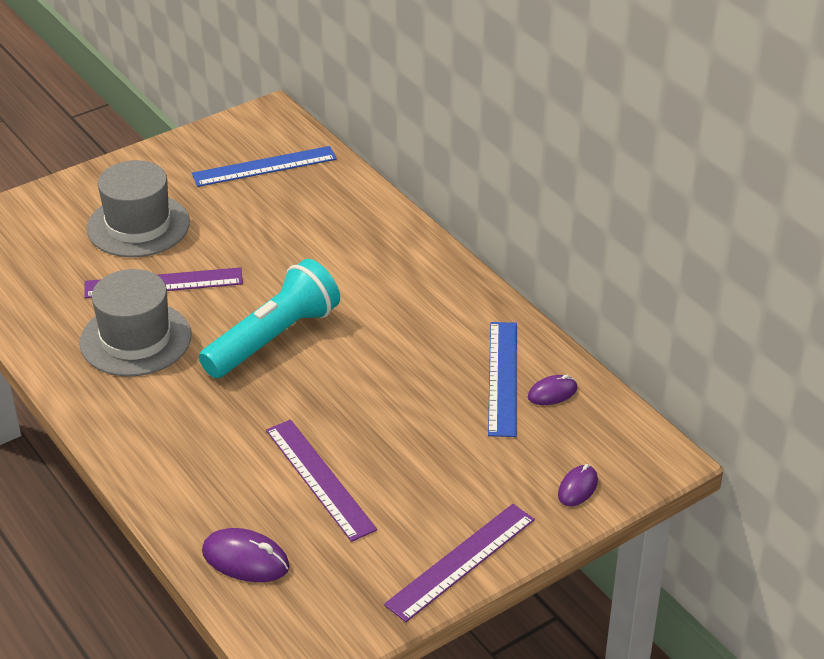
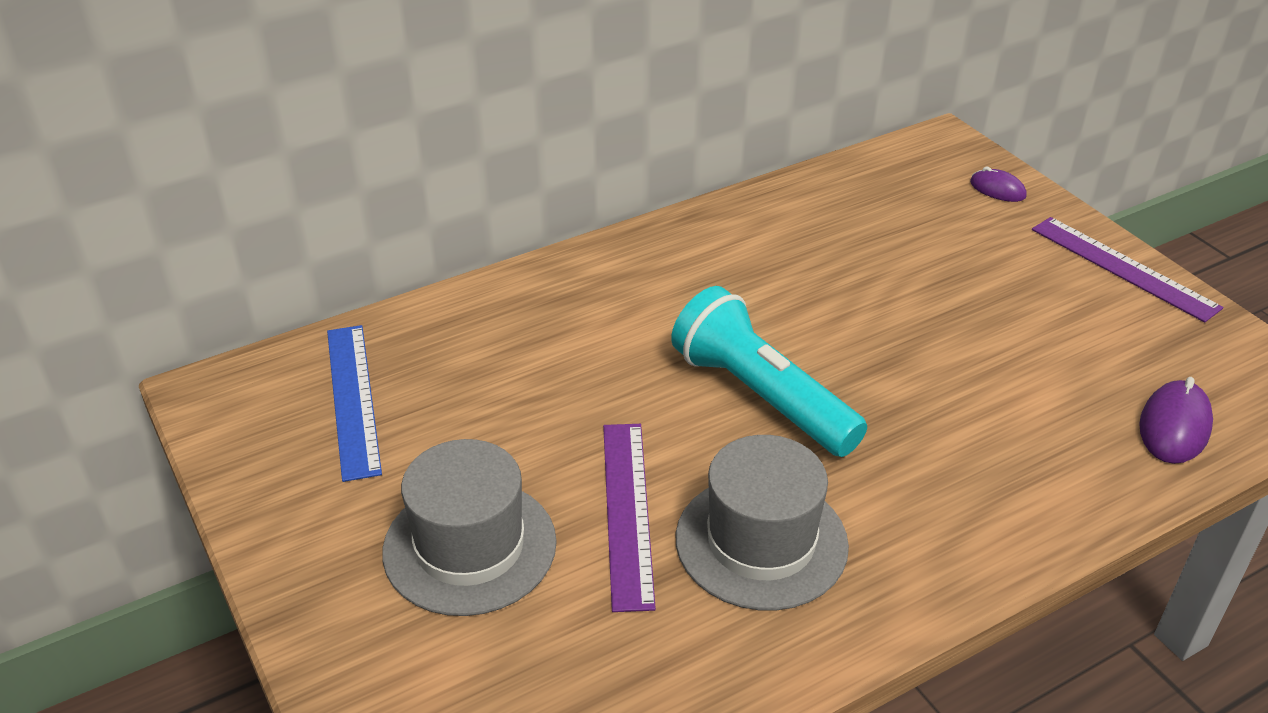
camera: 85 degrees left, 0 degrees up
(319, 479) = (1023, 363): purple ruler -> none
(502, 378) = (832, 221): blue ruler -> none
(552, 393) = (855, 192): purple mouse -> none

